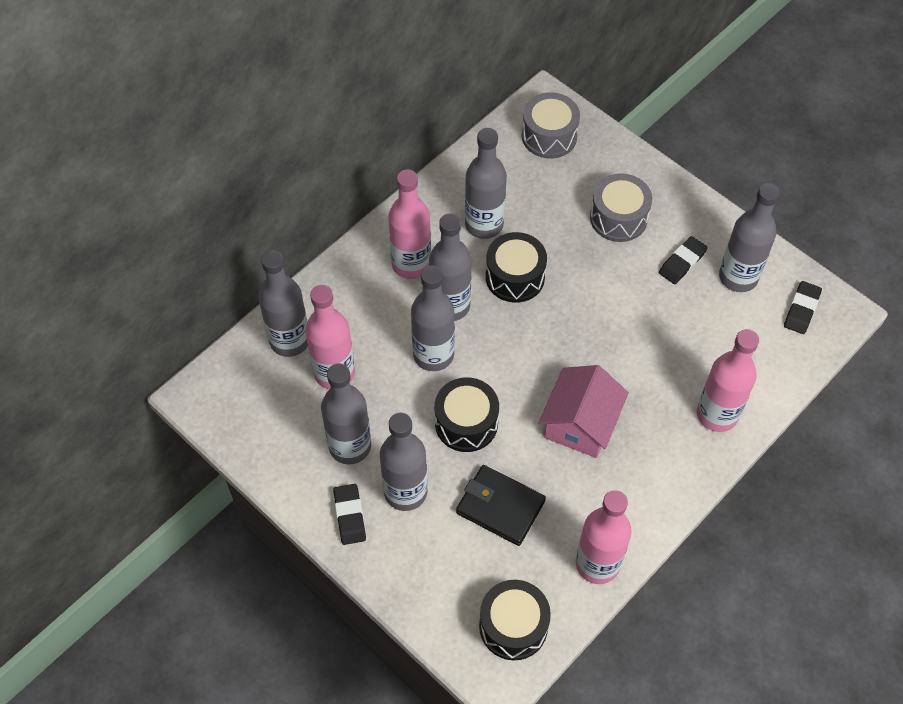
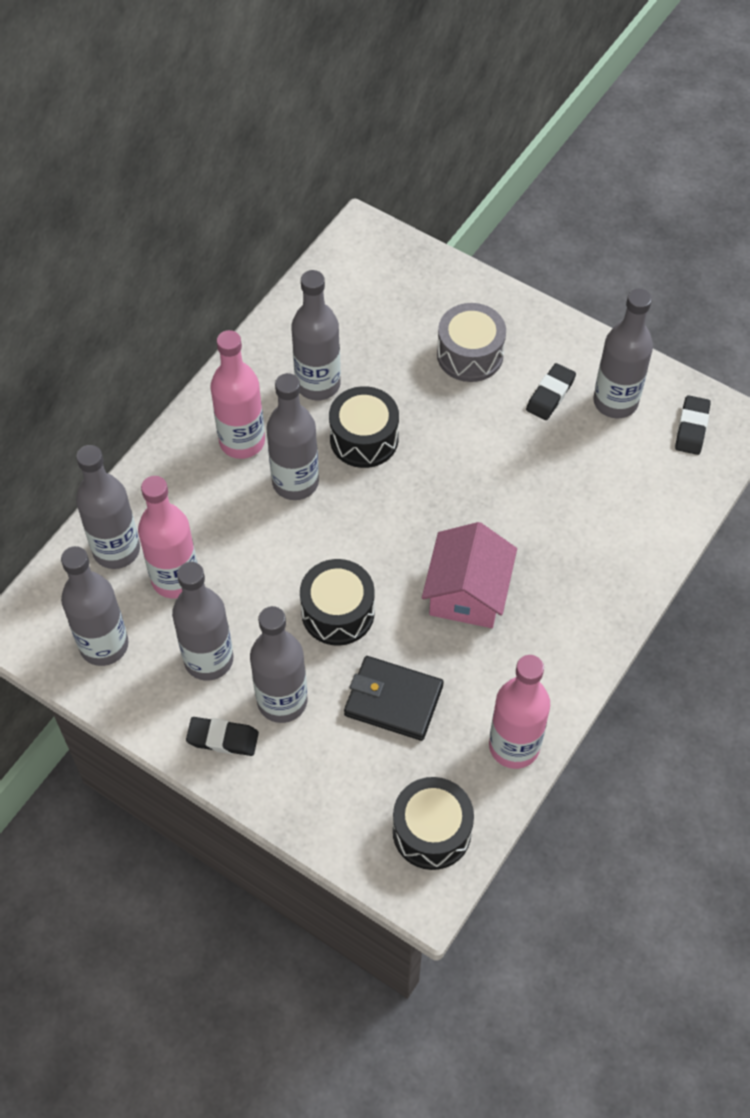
camera: 10 degrees left, 0 degrees up
(350, 516) = (223, 738): black eraser -> black eraser turned 60 degrees counterclockwise
(433, 355) = (286, 541): grey bottle -> grey bottle (104, 645)
(549, 136) = (375, 273): grey drum -> none
(717, 414) = (618, 559): pink bottle -> none

